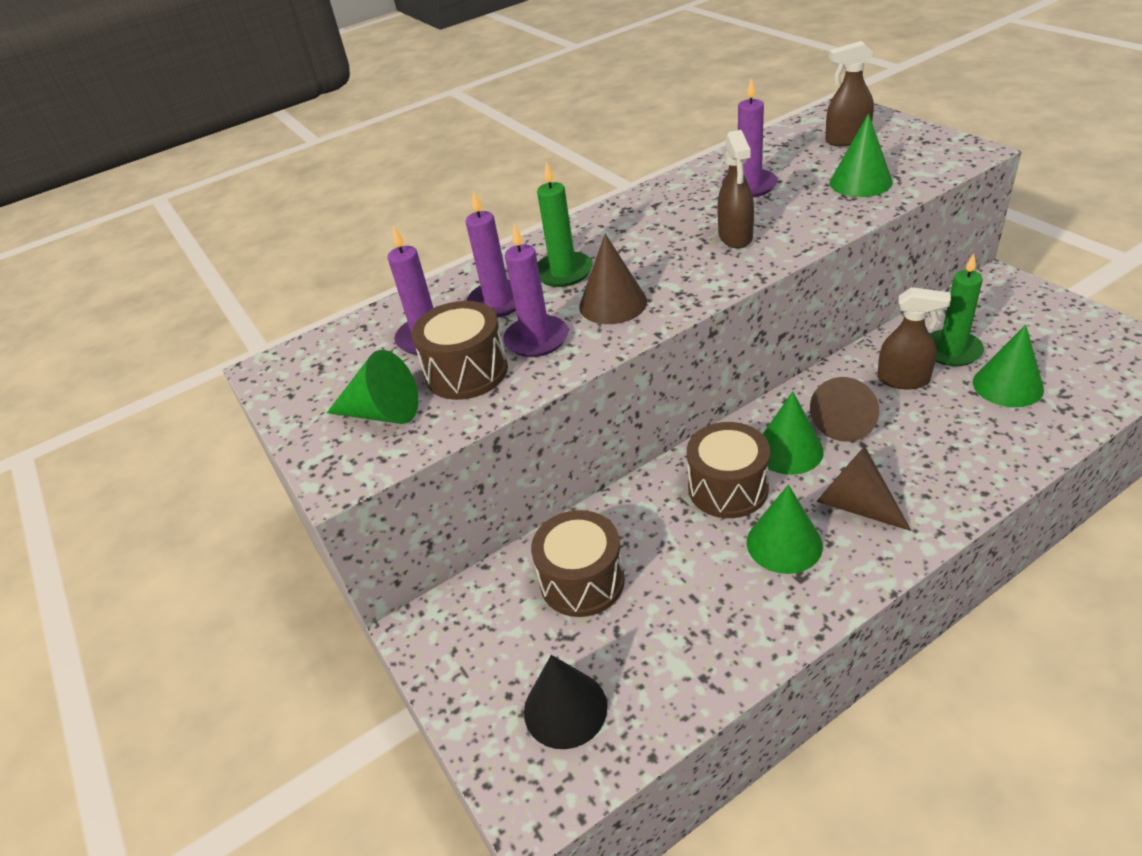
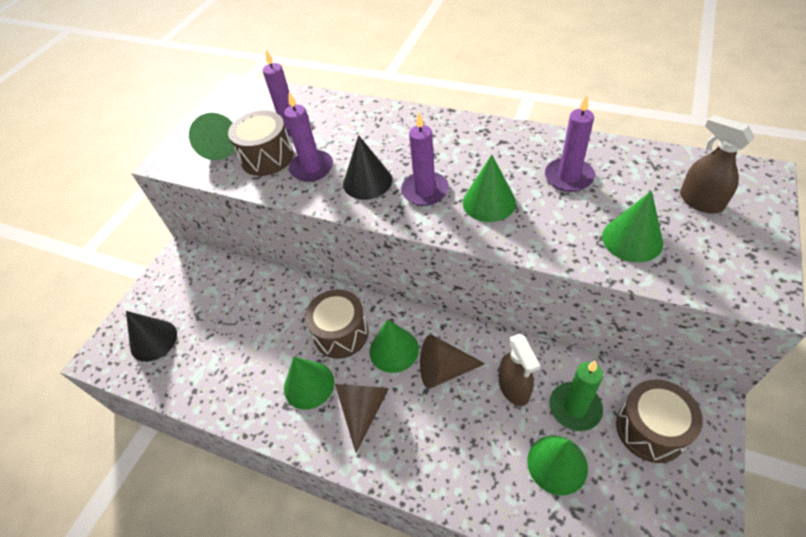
camera: 55 degrees right, 10 degrees up
(498, 302) = (339, 132): purple candle -> purple candle (425, 191)
(563, 272) = (388, 142): green candle -> none
(582, 581) = (236, 302): brown drum -> brown drum (650, 429)
(613, 304) = (367, 181): brown cone -> black cone
(735, 237) = (489, 202): brown spray bottle -> green cone

